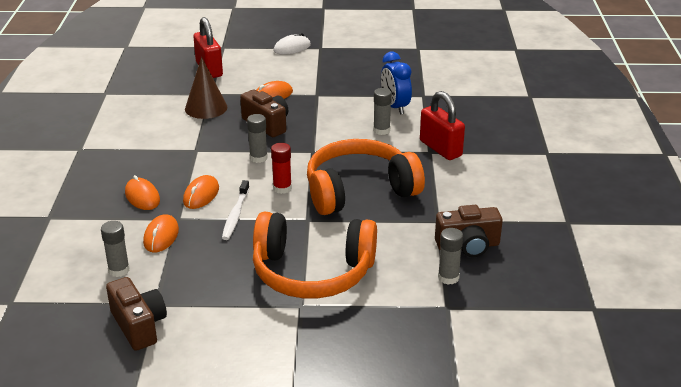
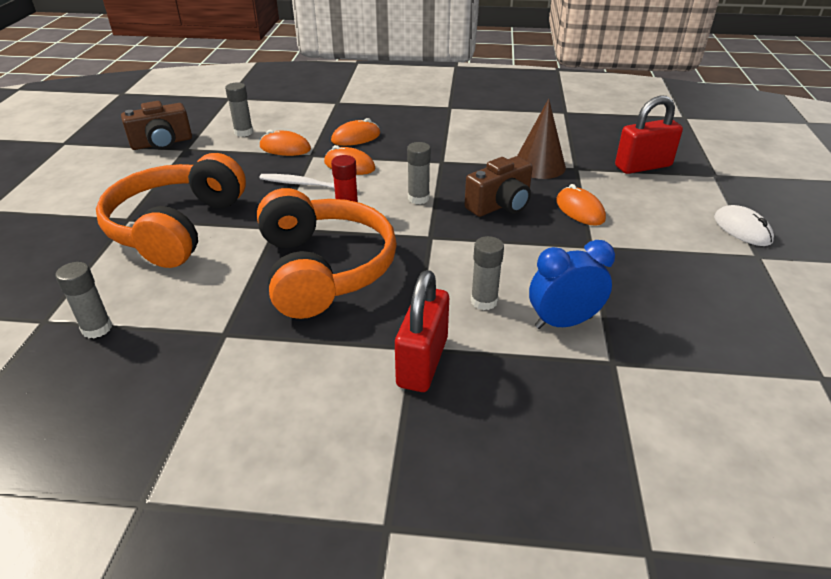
camera: 95 degrees right, 5 degrees up
(440, 148) = (422, 362): red padlock -> red padlock turned 45 degrees counterclockwise
(468, 246) = (150, 357): brown camera -> none

